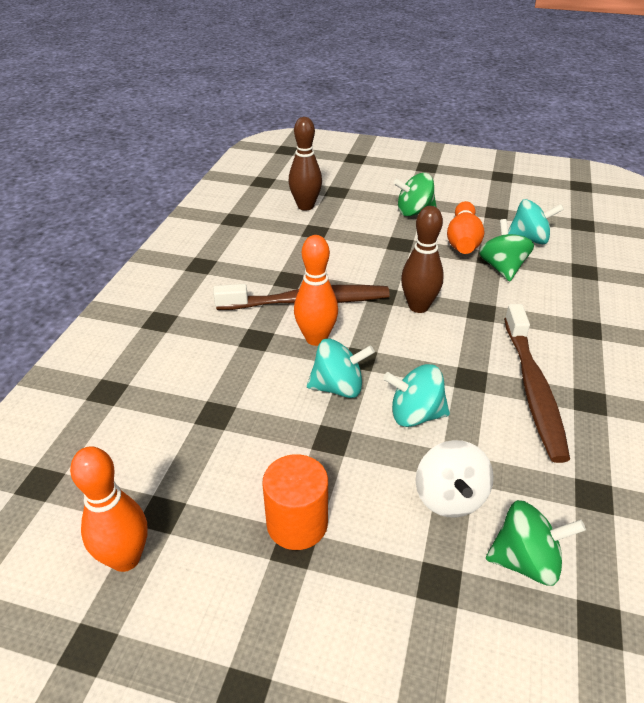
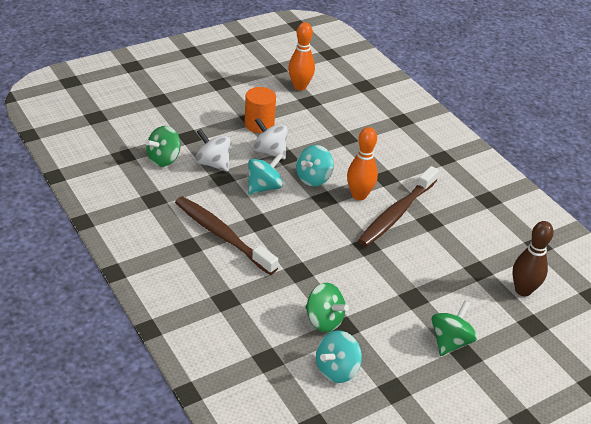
camera: 130 degrees right, 0 degrees up
(343, 461) = (269, 152): none -> white spinning top
(418, 306) = (336, 250): brown bowling pin -> none
(463, 241) = (378, 332): orange bowling pin -> none

